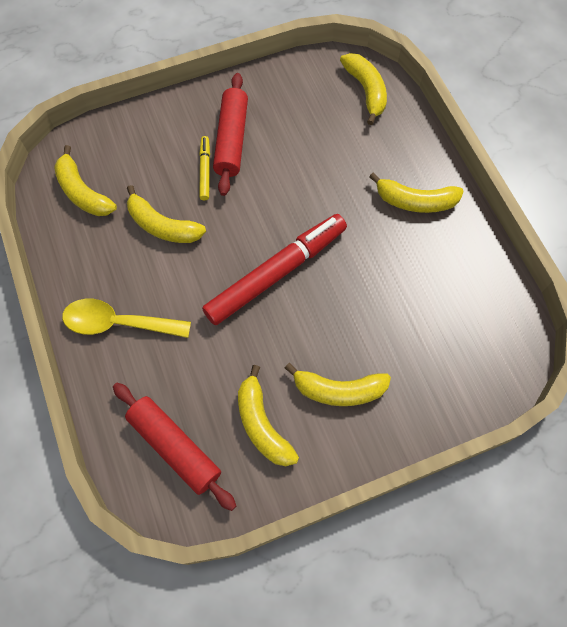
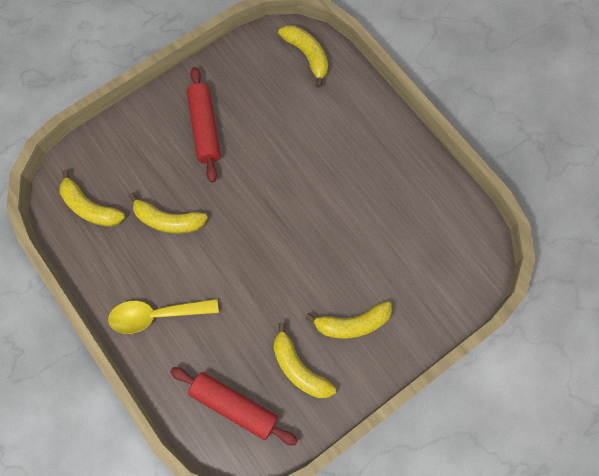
camera: 15 degrees left, 5 degrees up
(205, 171) = (190, 162): yellow marker -> none
(276, 273) = (275, 238): red marker -> none
(415, 201) = (373, 146): yellow banana -> none

